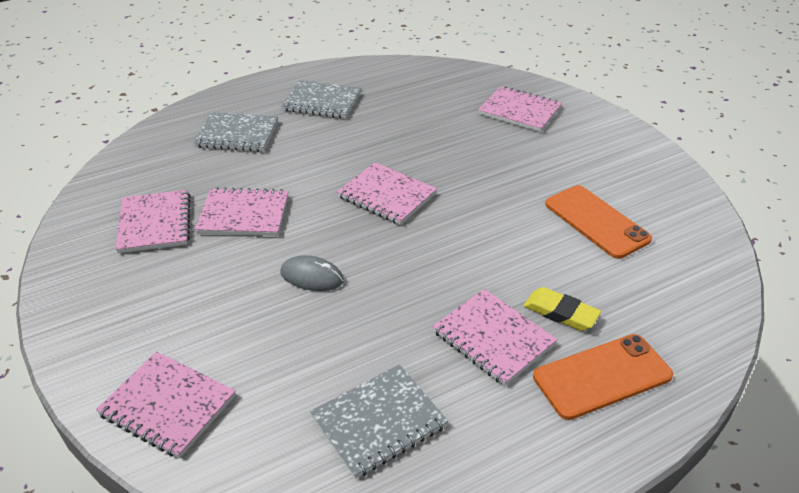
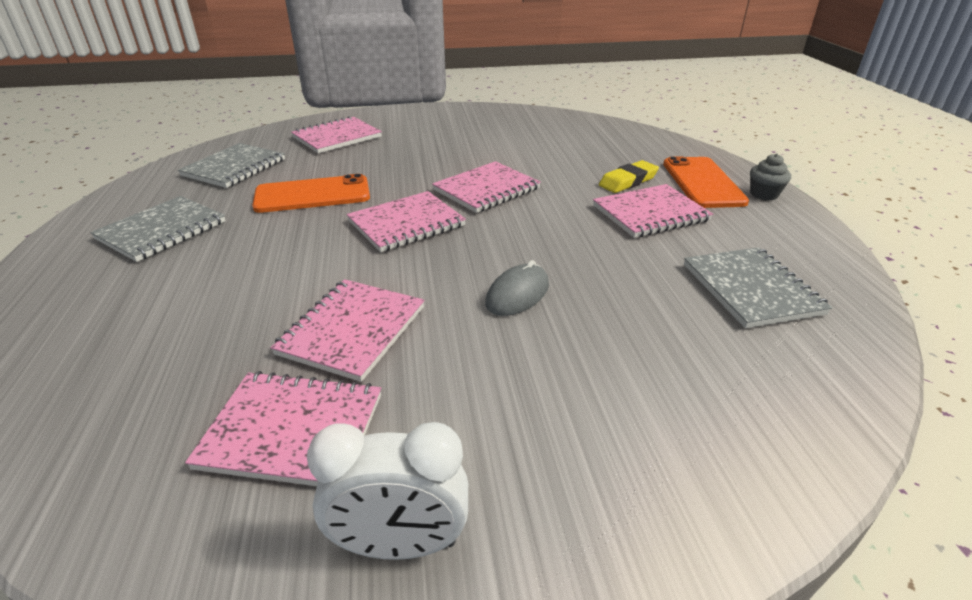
camera: 70 degrees left, 5 degrees down
(88, 283) = (400, 545): none -> white clock
(168, 406) = (724, 452): pink notebook -> pink notebook (486, 189)
(237, 134) = (143, 311): grey notebook -> grey notebook (234, 168)
(596, 221) = (523, 145): orange phone -> orange phone (312, 195)
(608, 436) = (764, 194): none -> grey cupcake

